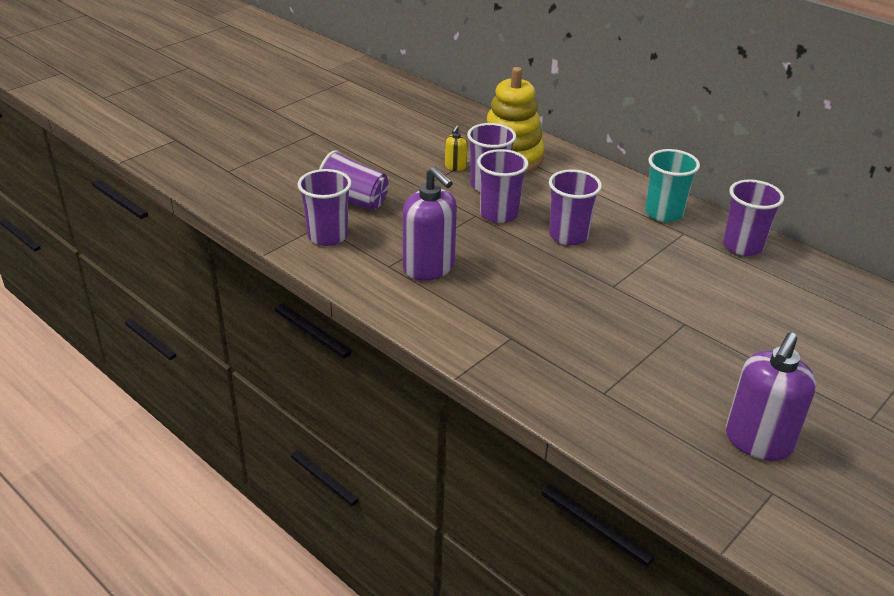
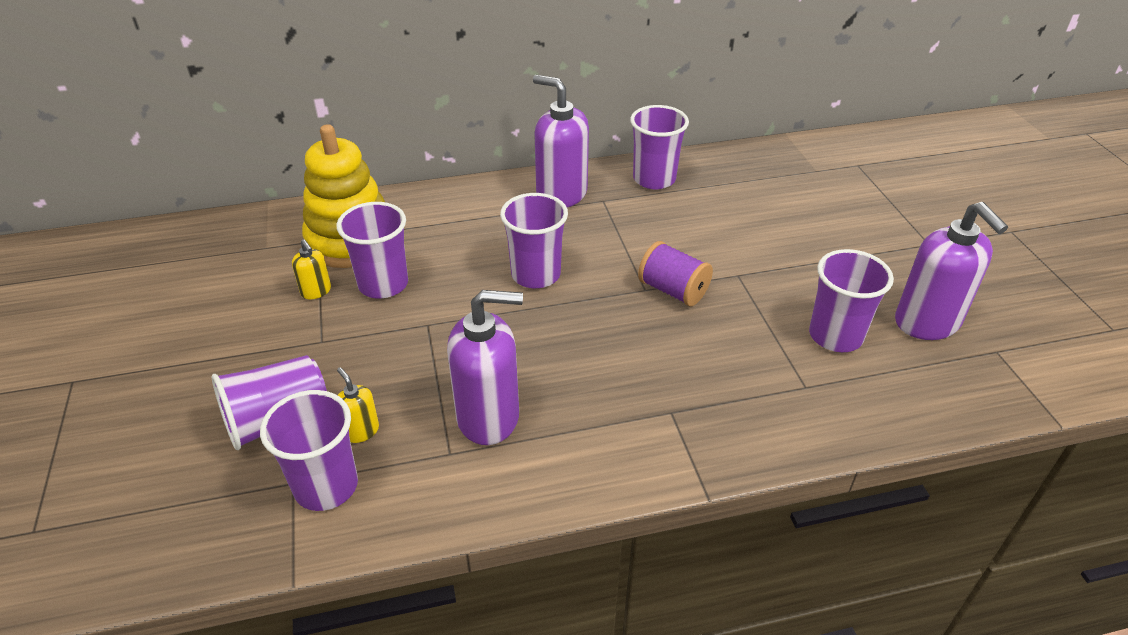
camera: 55 degrees left, 5 degrees up
(373, 230) = (361, 431): none -> yellow soap dispenser
(499, 214) = (445, 304): purple cup -> purple cup (835, 336)
(627, 298) = (673, 290): none -> purple spool
(664, 213) = (561, 194): turquoise cup -> purple soap dispenser

